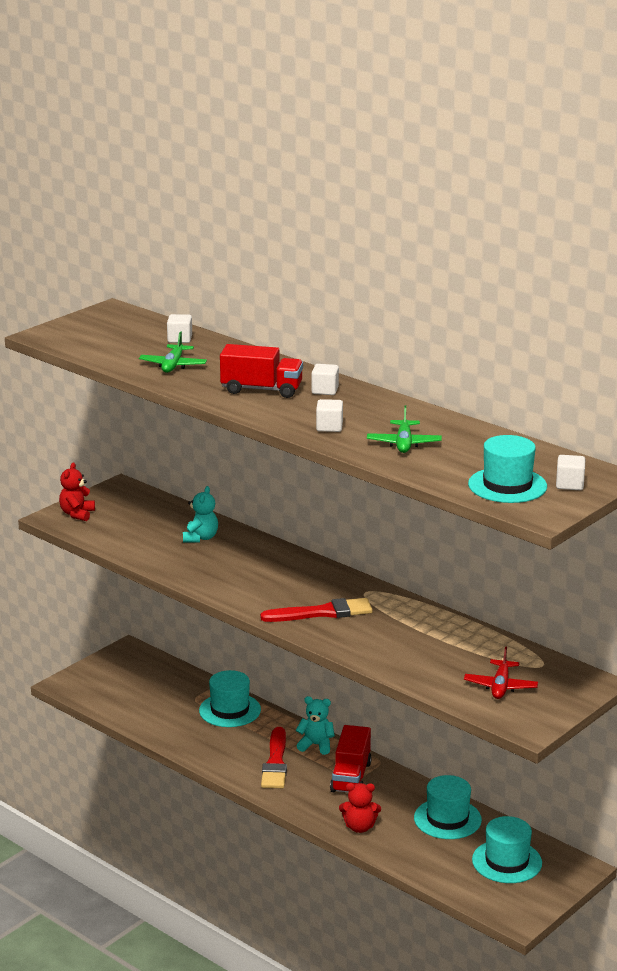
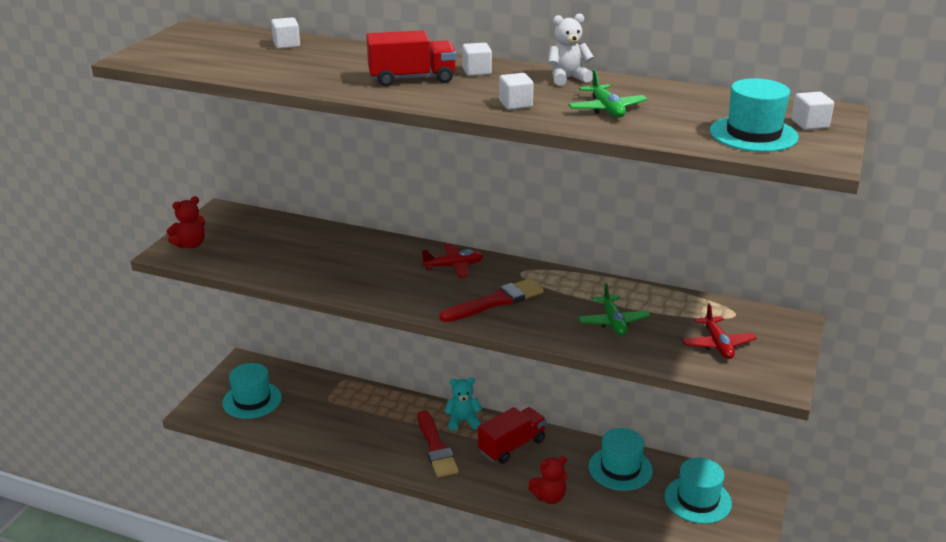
camera: 20 degrees left, 5 degrees up
(77, 514) = (190, 245): red teddy bear -> red teddy bear turned 120 degrees counterclockwise
(173, 365) = (299, 68): green plane -> green plane (613, 322)
(200, 538) = (329, 247): turquoise teddy bear -> none
(230, 710) = (366, 403): turquoise hat -> turquoise hat (252, 400)
(305, 575) = (453, 266): none -> red plane
(351, 777) = (511, 446): red truck -> red truck turned 120 degrees counterclockwise
(400, 409) = (567, 78): none -> white teddy bear

